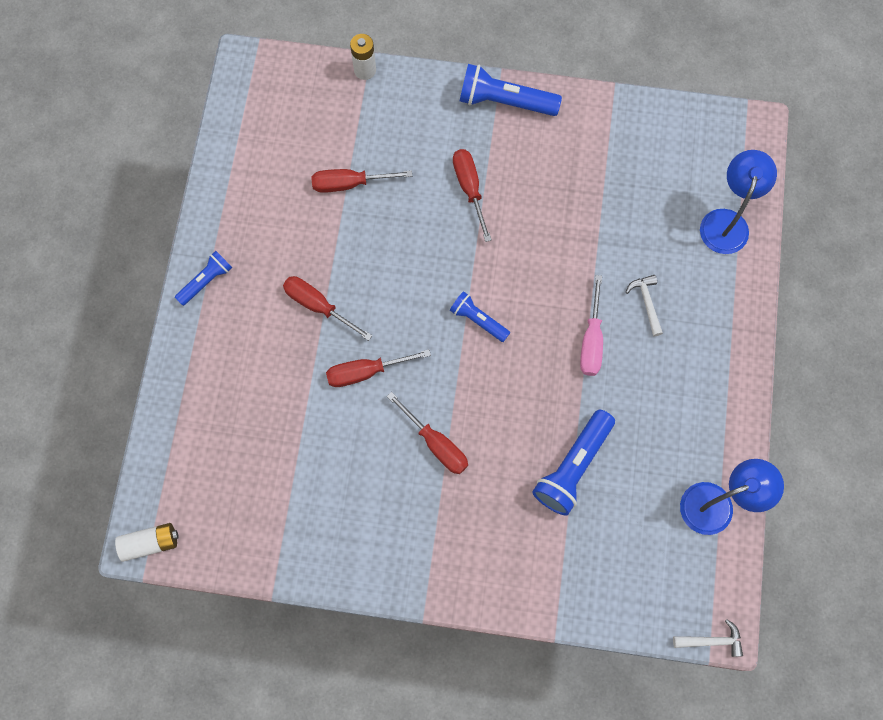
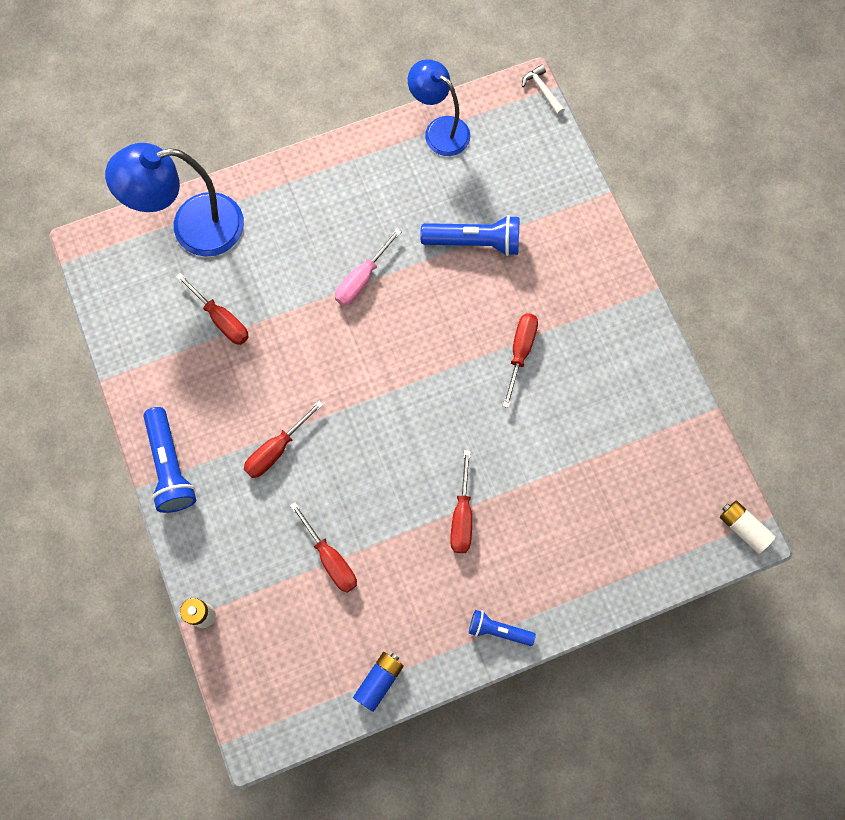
camera: 120 degrees left, 0 degrees up
(229, 170) = (379, 681): none -> blue battery
(365, 372) = (496, 442): red screwdriver -> red screwdriver (222, 320)
(478, 320) = (395, 376): blue flashlight -> none
(591, 341) = (361, 279): pink screwdriver -> pink screwdriver turned 150 degrees clockwise
(646, 302) = (302, 254): white hammer -> none
(726, 221) = (192, 228): blue lamp -> blue lamp, size x1.51

